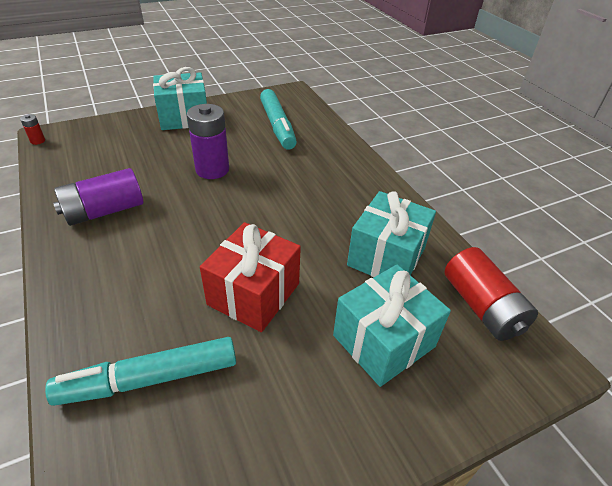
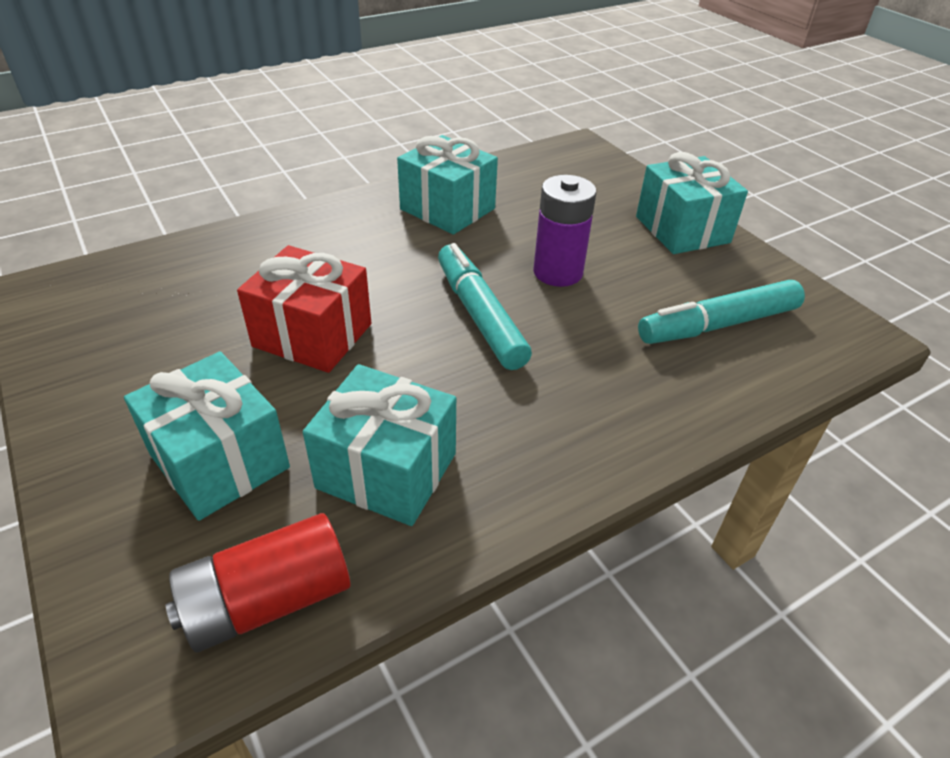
camera: 85 degrees right, 0 degrees up
(38, 141) = (565, 143): red battery -> none
(104, 211) = (447, 209): purple battery -> turquoise gift
(149, 378) = (207, 279): turquoise marker -> turquoise marker (480, 315)

